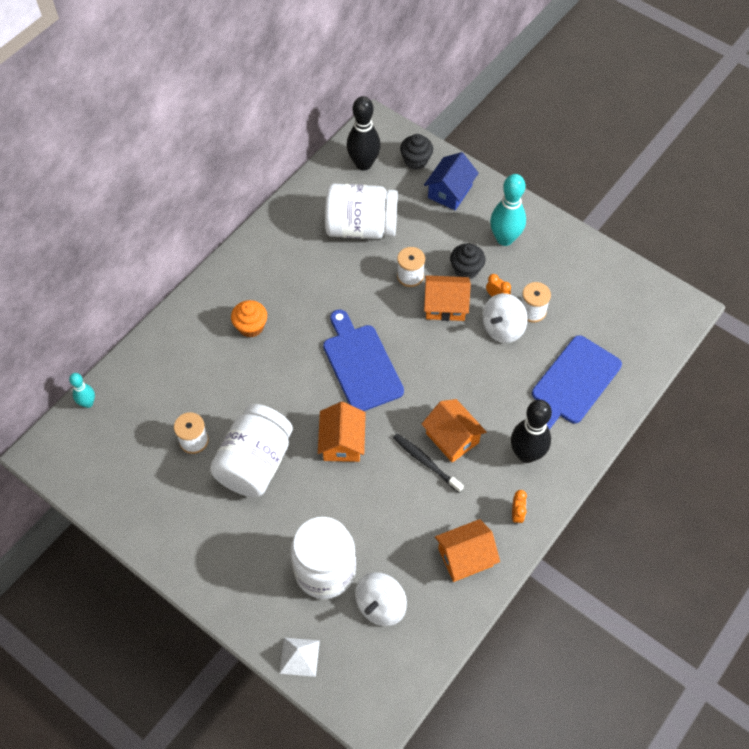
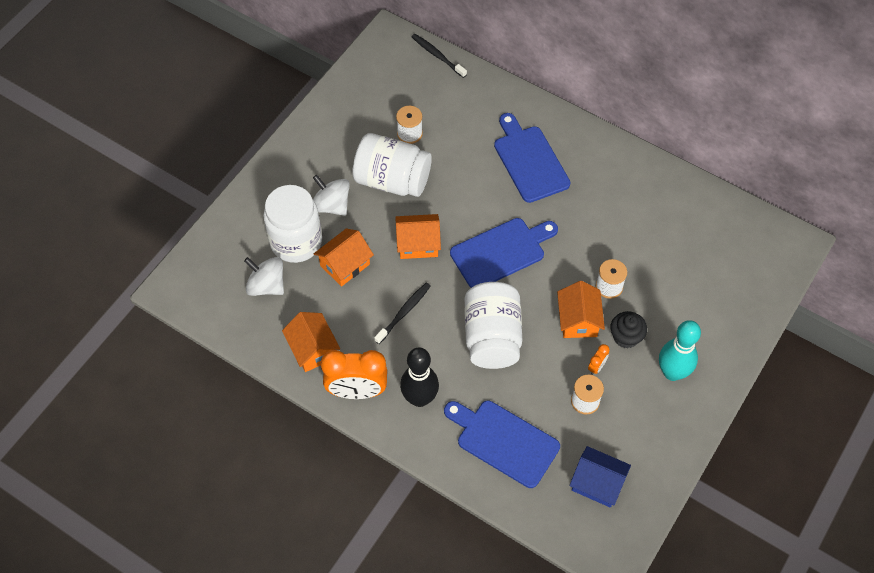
camera: 85 degrees right, 0 degrees up
(88, 403) = (437, 55): turquoise bowling pin -> black toothbrush
(251, 326) = (529, 161): orange cupcake -> blue cutting board
(299, 656) = (222, 231): white pyramid -> none
(361, 227) = (660, 239): white jar -> white jar (492, 337)
(363, 164) = (742, 235): black bowling pin -> none
(416, 161) = (758, 283): black cupcake -> none
(450, 192) = (724, 317): blue house -> blue house (597, 483)
(452, 438) = (431, 333): orange house -> orange house (345, 265)
(502, 328) = (560, 373): white spinning top -> white spinning top (331, 205)
(517, 514) = (357, 391): orange clock -> orange clock, size x2.37

